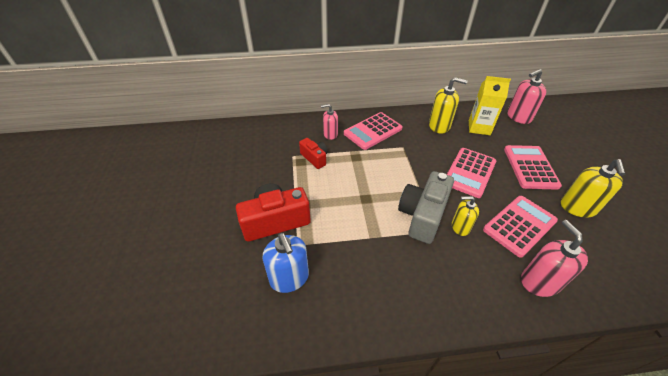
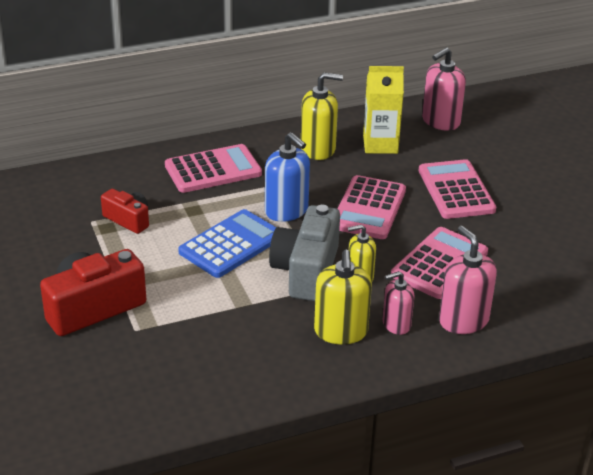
camera: 15 degrees left, 10 degrees down
(289, 278) = (135, 367): blue soap dispenser -> blue soap dispenser (286, 210)
(330, 134) = (144, 183): pink soap dispenser -> pink soap dispenser (396, 324)
(373, 131) = (213, 170): pink calculator -> pink calculator turned 150 degrees counterclockwise
(375, 186) = (231, 244): none -> blue calculator
(577, 207) = (517, 232): yellow soap dispenser -> yellow soap dispenser (341, 331)

